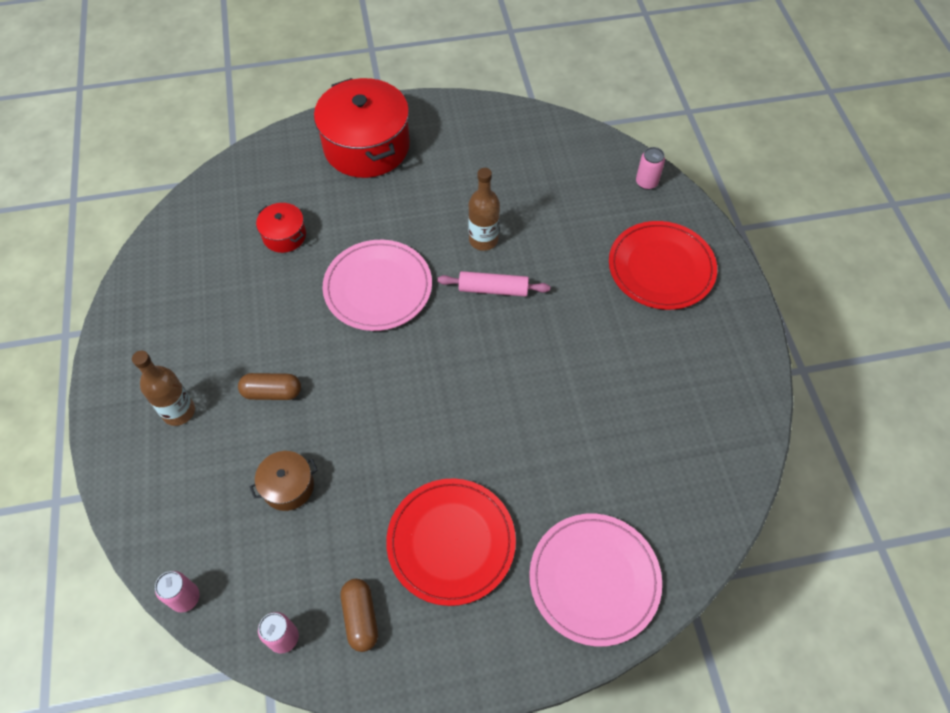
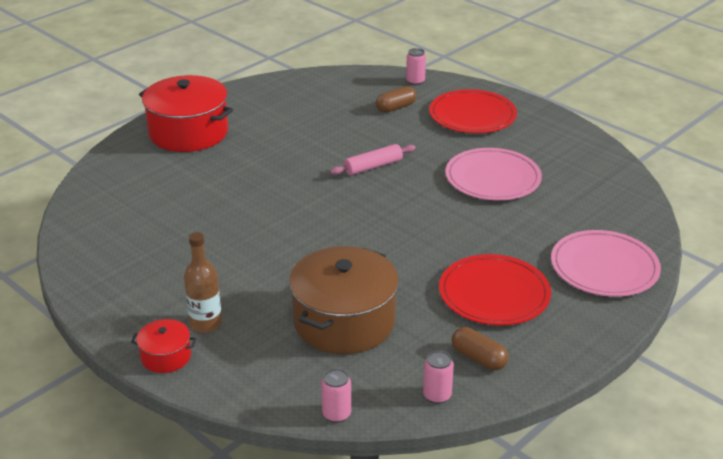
camera: 35 degrees left, 25 degrees down
(272, 392) = (271, 281): brown capsule -> brown capsule (396, 107)
(284, 235) = (178, 200): red pot -> red pot (166, 356)
(288, 486) = (344, 321): brown pot -> brown pot, size x2.11
(378, 287) = (287, 198): pink plate -> pink plate (492, 178)
(483, 240) = (336, 146): brown bottle -> none

